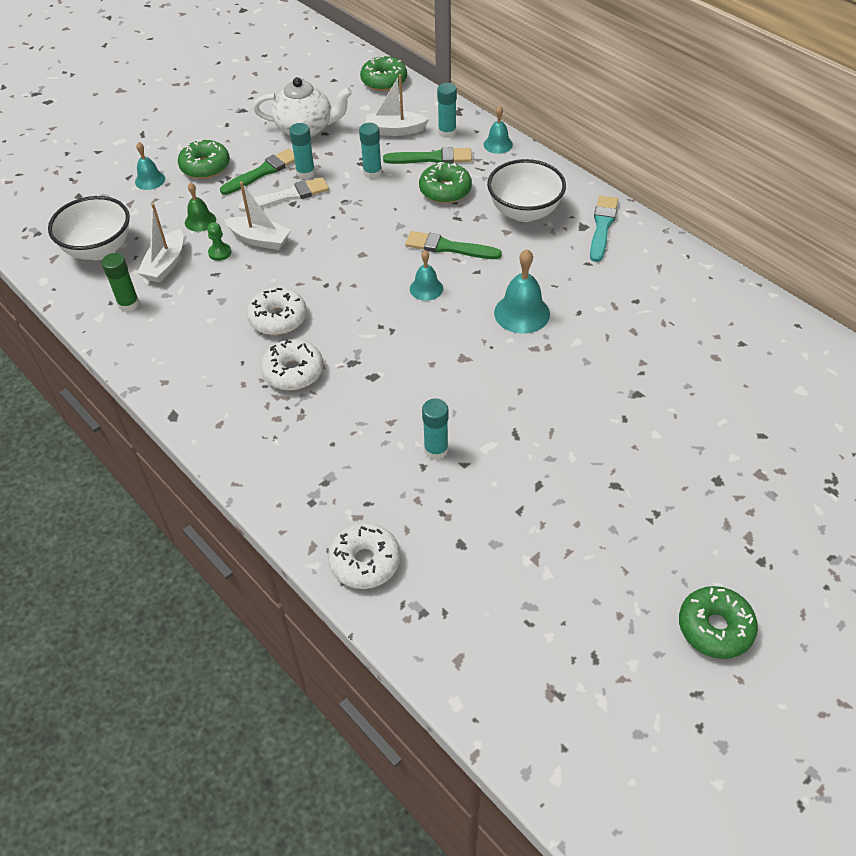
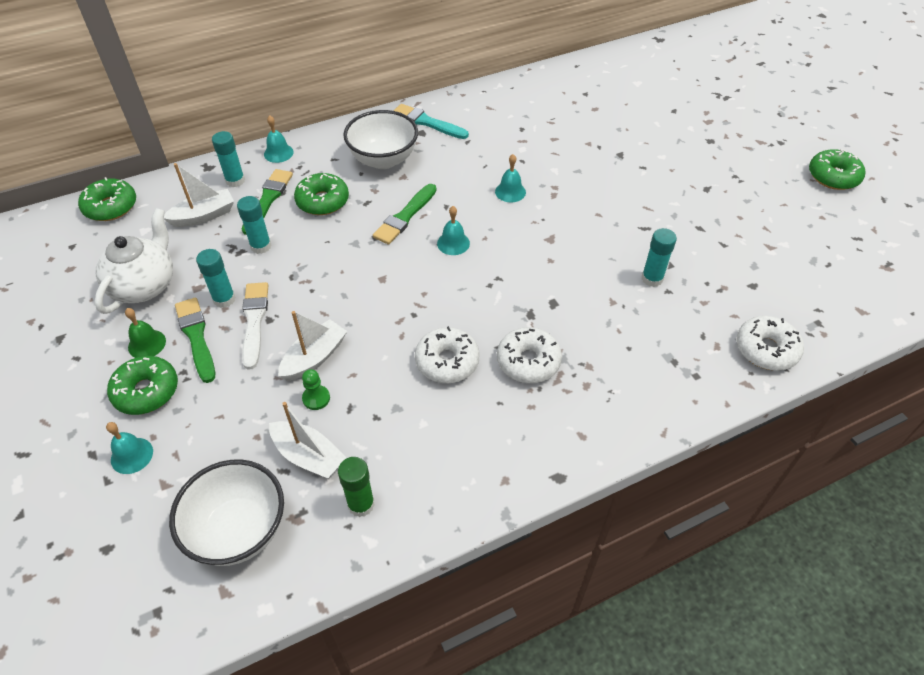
camera: 75 degrees left, 0 degrees up
(200, 221) = (248, 410): green bell -> green bell (147, 344)
(395, 130) = (204, 216): white boat -> white boat turned 135 degrees counterclockwise
(522, 313) = (510, 192): turquoise bell -> turquoise bell, size x0.62

